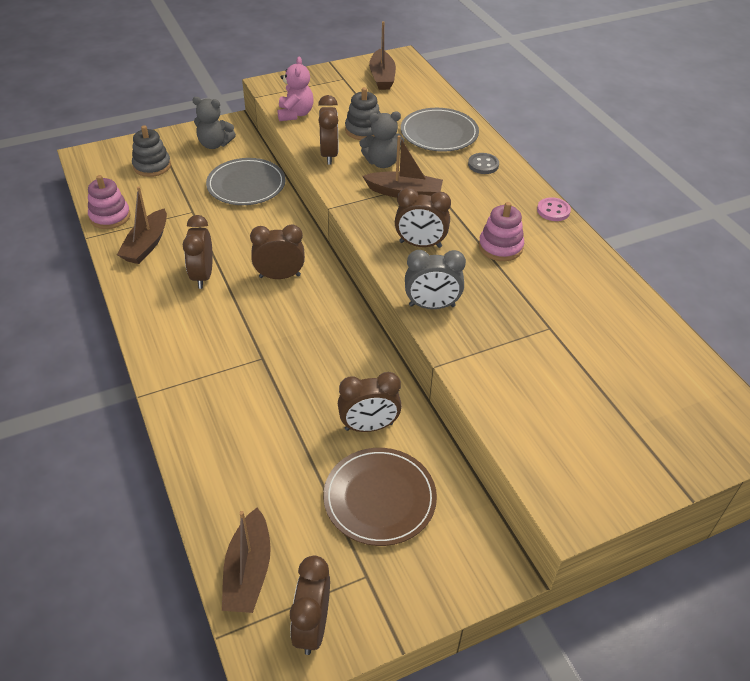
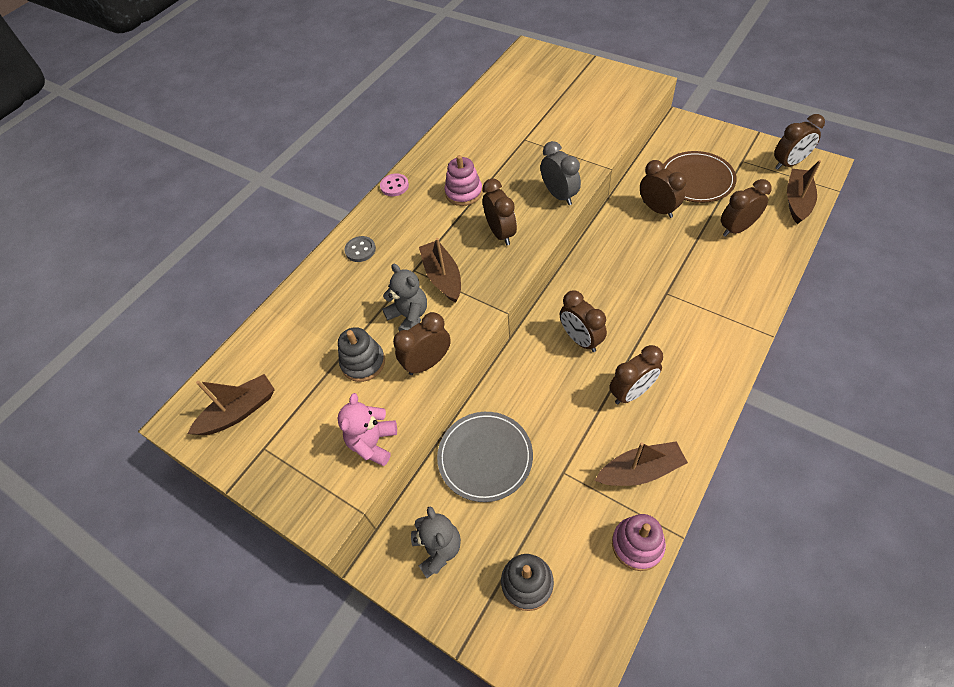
camera: 115 degrees left, 10 degrees up
(248, 571) = (797, 201): brown boat -> brown boat turned 45 degrees counterclockwise
(273, 474) = (737, 229): none -> brown clock
(295, 114) = (373, 443): pink teddy bear -> pink teddy bear turned 45 degrees counterclockwise
(439, 133) = (328, 303): grey plate -> none

